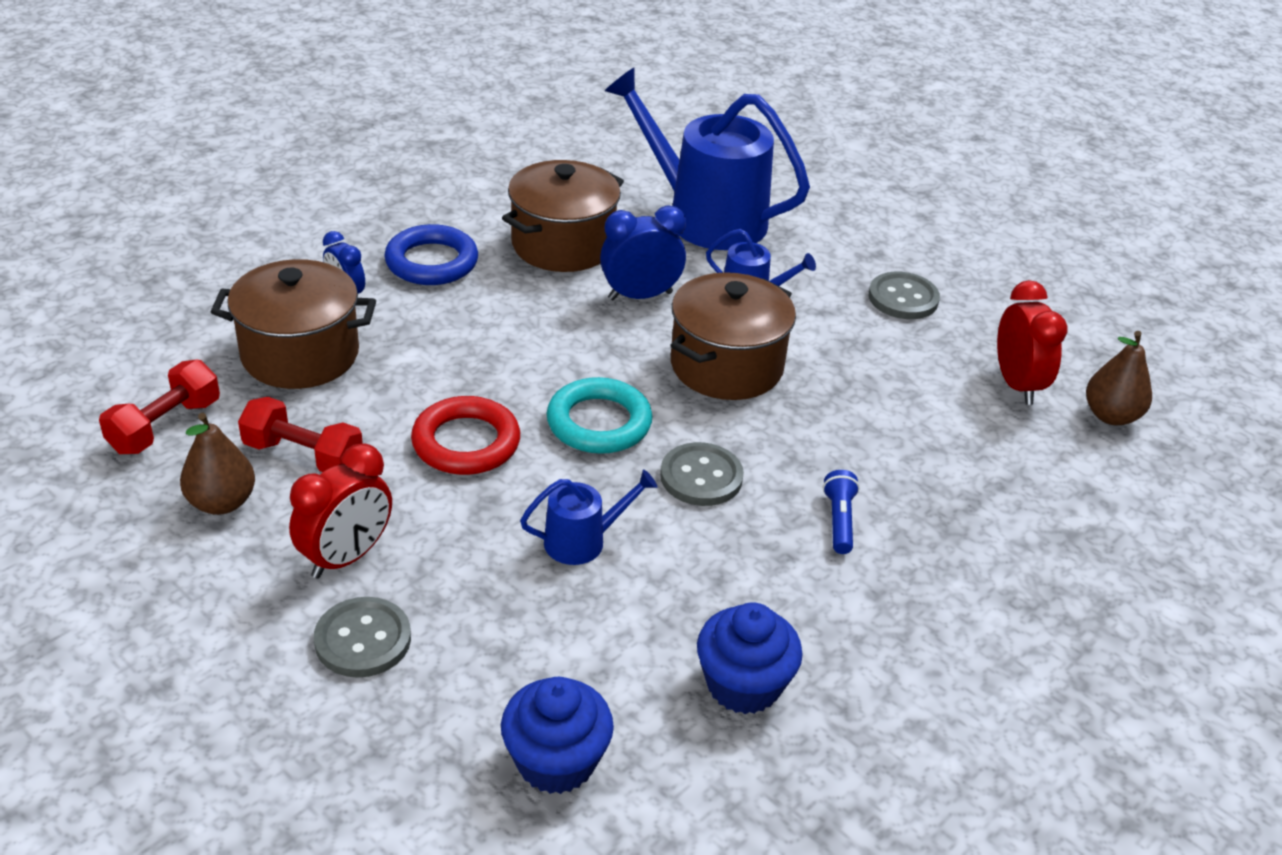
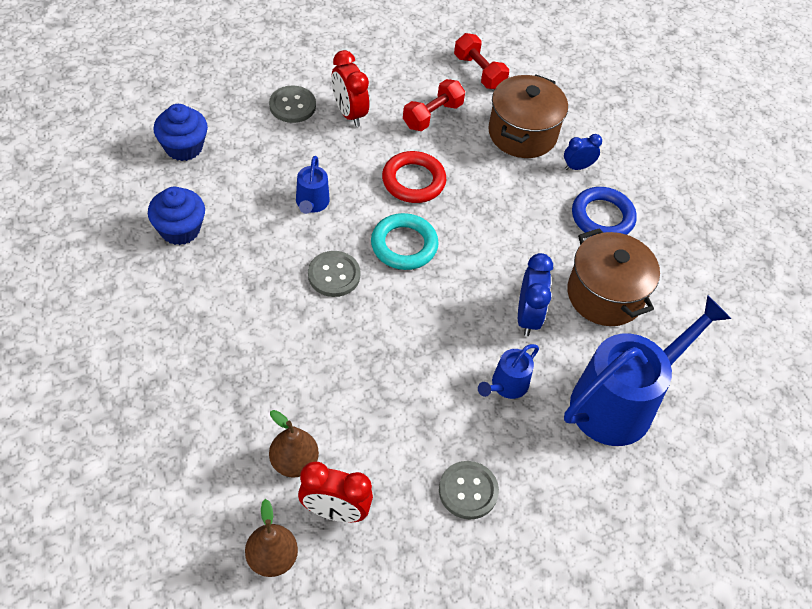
camera: 110 degrees right, 15 degrees up
(222, 502) = (410, 80): brown pear -> brown pear (294, 462)
(726, 366) = (431, 333): brown pot -> none
(839, 521) = (263, 326): blue flashlight -> none

